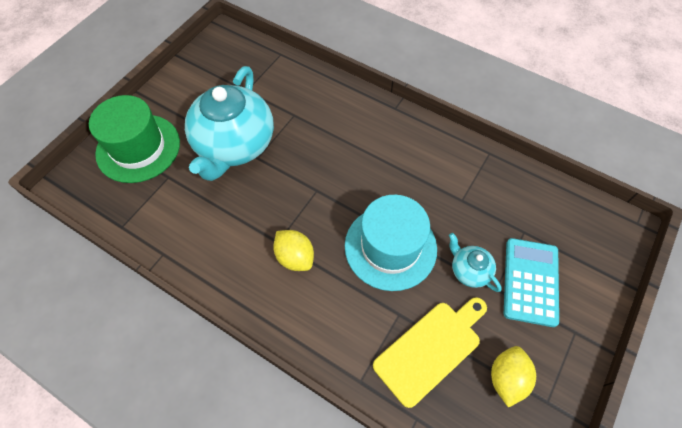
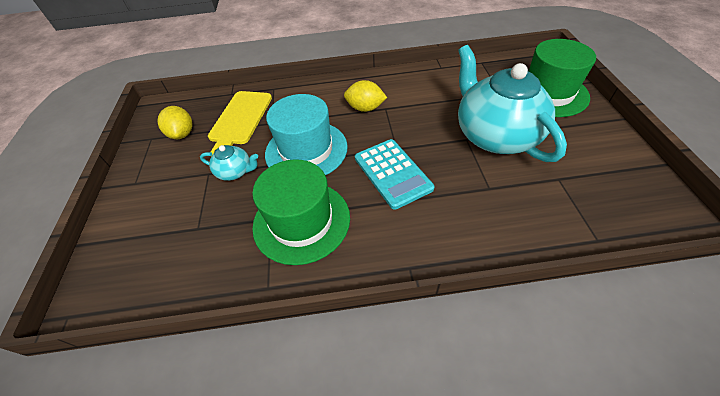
camera: 145 degrees right, 10 degrees down
(440, 181) = (301, 221): none -> green hat
(530, 281) = (180, 194): turquoise calculator -> turquoise calculator (392, 173)

